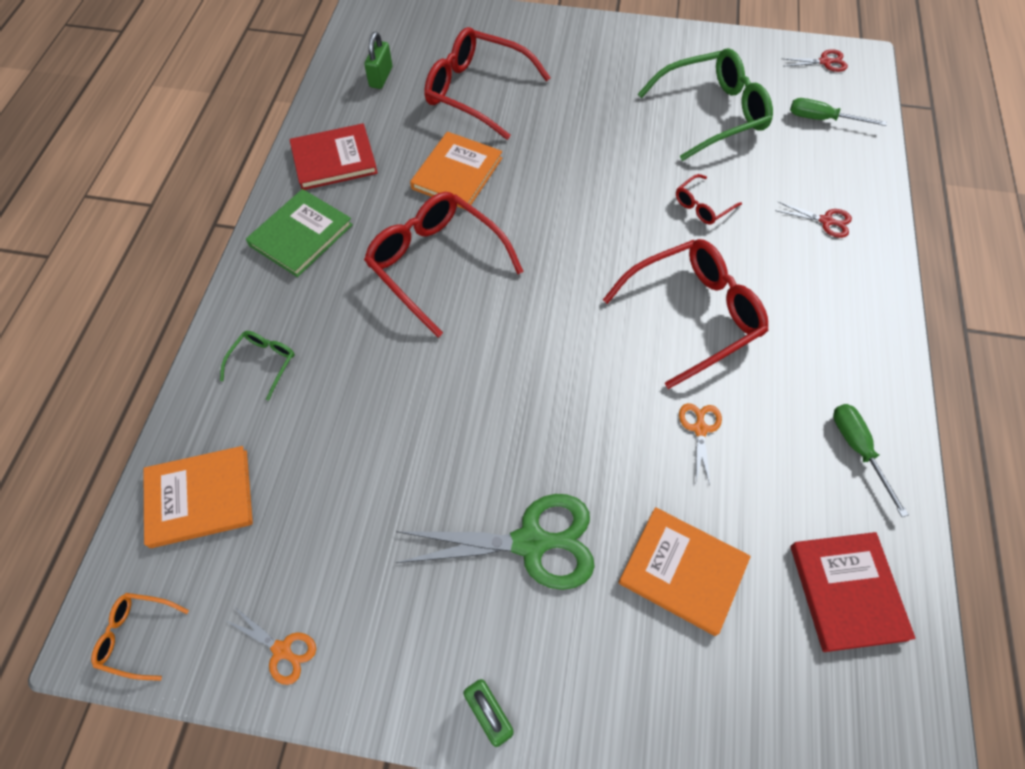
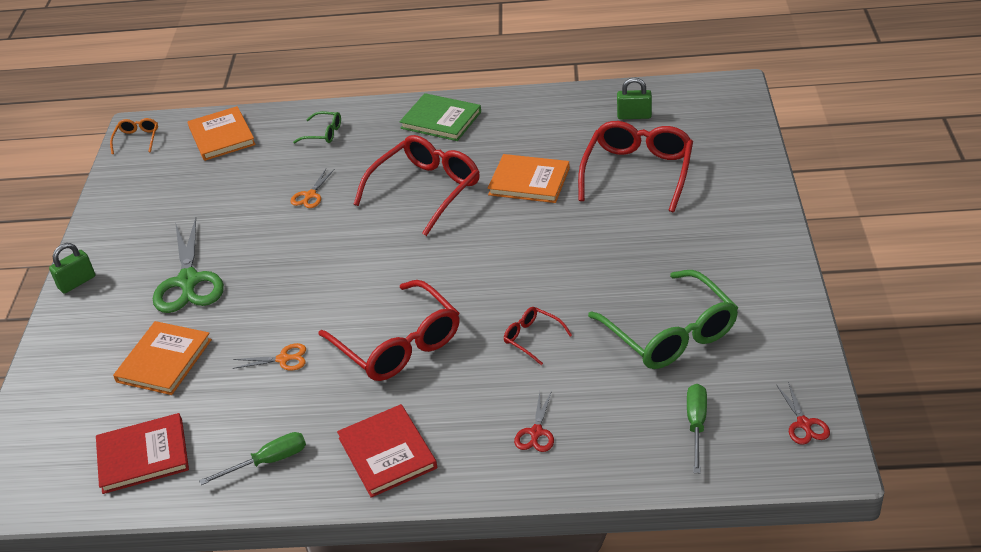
camera: 85 degrees right, 20 degrees down
(282, 650) = (124, 192): orange scissors -> orange scissors (310, 195)
(334, 160) = (525, 116): red book -> red book (387, 453)

